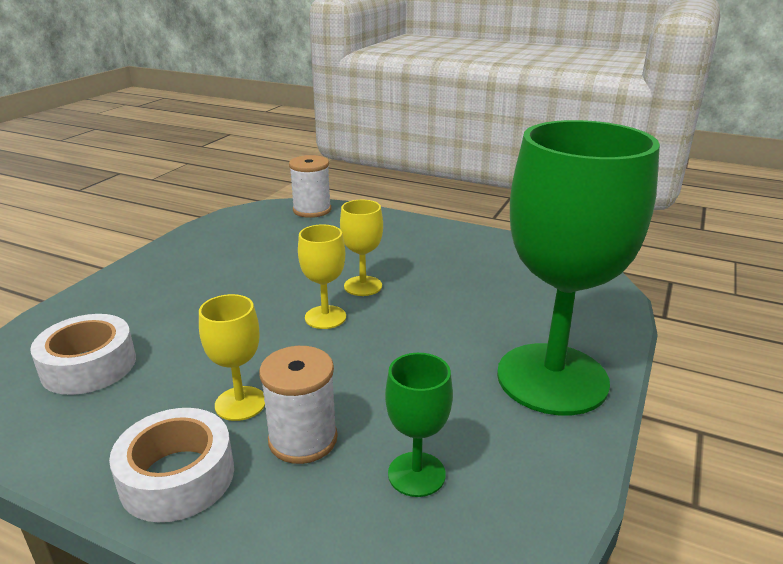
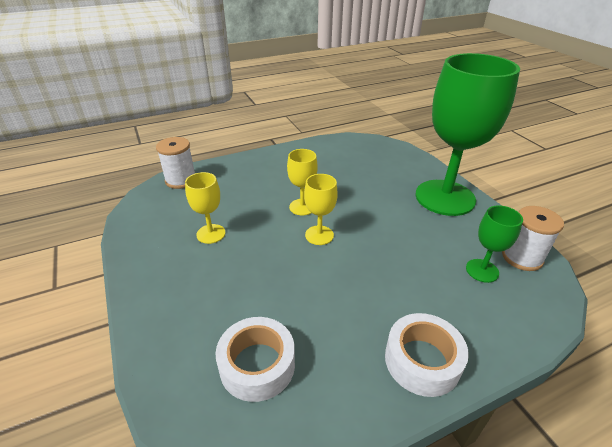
camera: 50 degrees left, 10 degrees up
(240, 403) = (373, 306): yellow goblet -> yellow goblet (211, 234)
(303, 439) = (427, 295): white spool -> white spool (522, 257)

